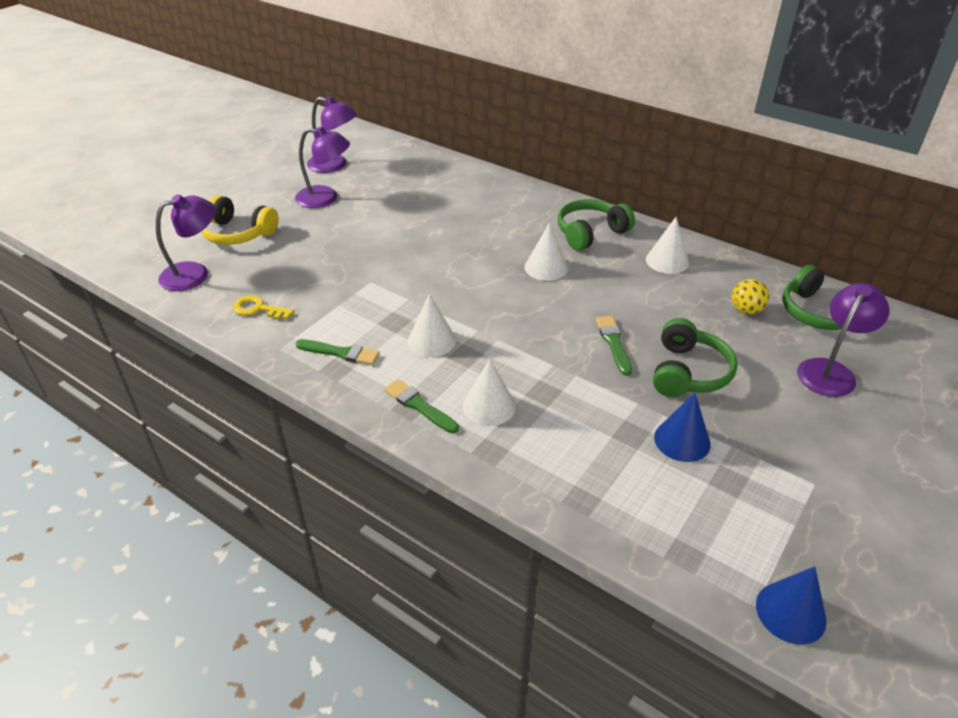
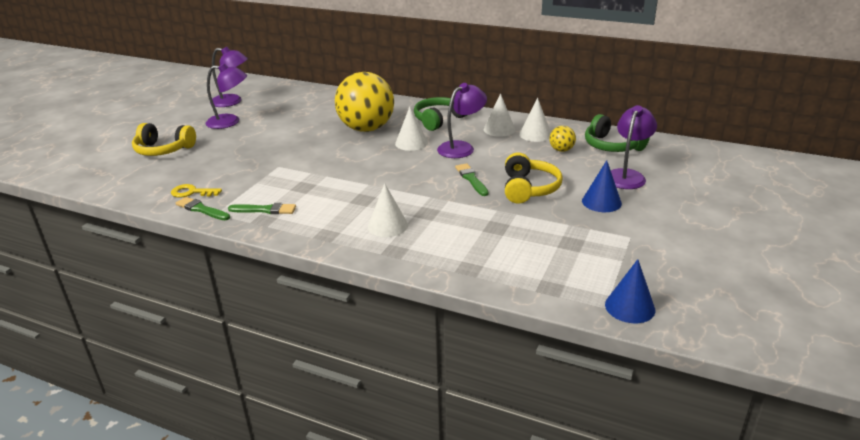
camera: 10 degrees left, 10 degrees down
(194, 274) = (134, 178): purple lamp -> purple lamp (461, 147)
(419, 406) = (334, 232): green brush -> green brush (201, 209)
(431, 340) = (334, 194): white cone -> white cone (535, 134)
(493, 234) = (366, 129): none -> yellow ball
(682, 440) = (533, 226): blue cone -> blue cone (601, 202)
(688, 372) = (529, 189): green headphones -> yellow headphones

